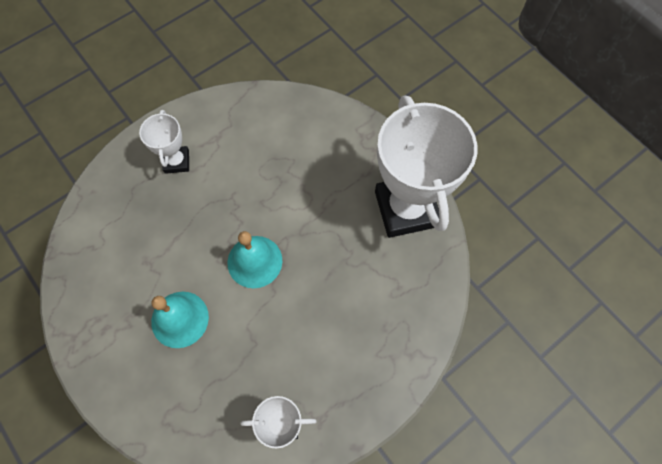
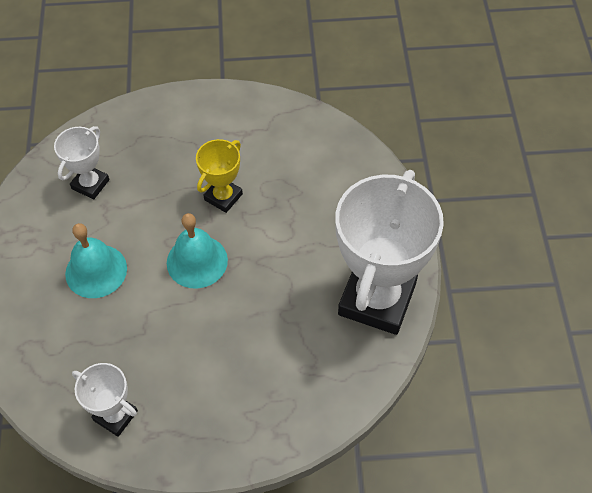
camera: 35 degrees right, 10 degrees down
(177, 162) = (194, 135): white trophy -> white trophy (90, 184)
(237, 198) = (223, 197): none -> yellow trophy

